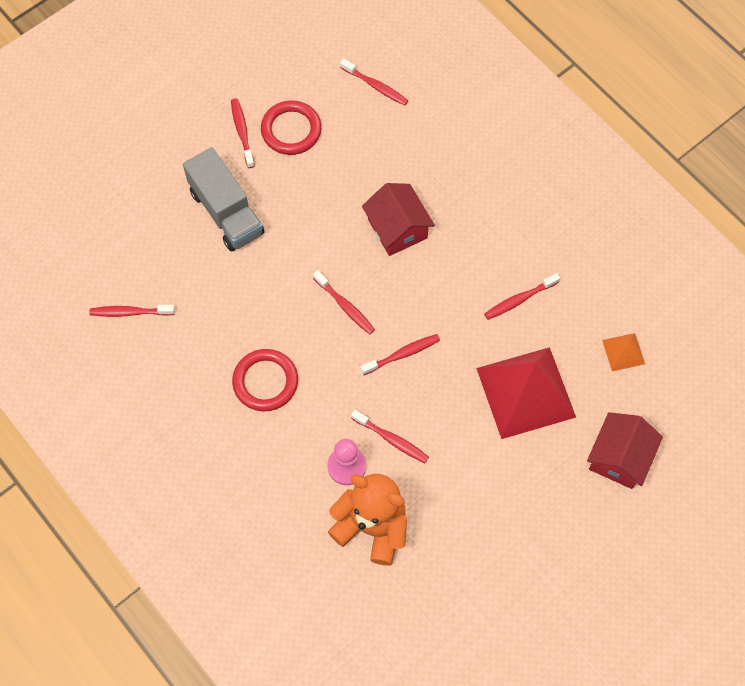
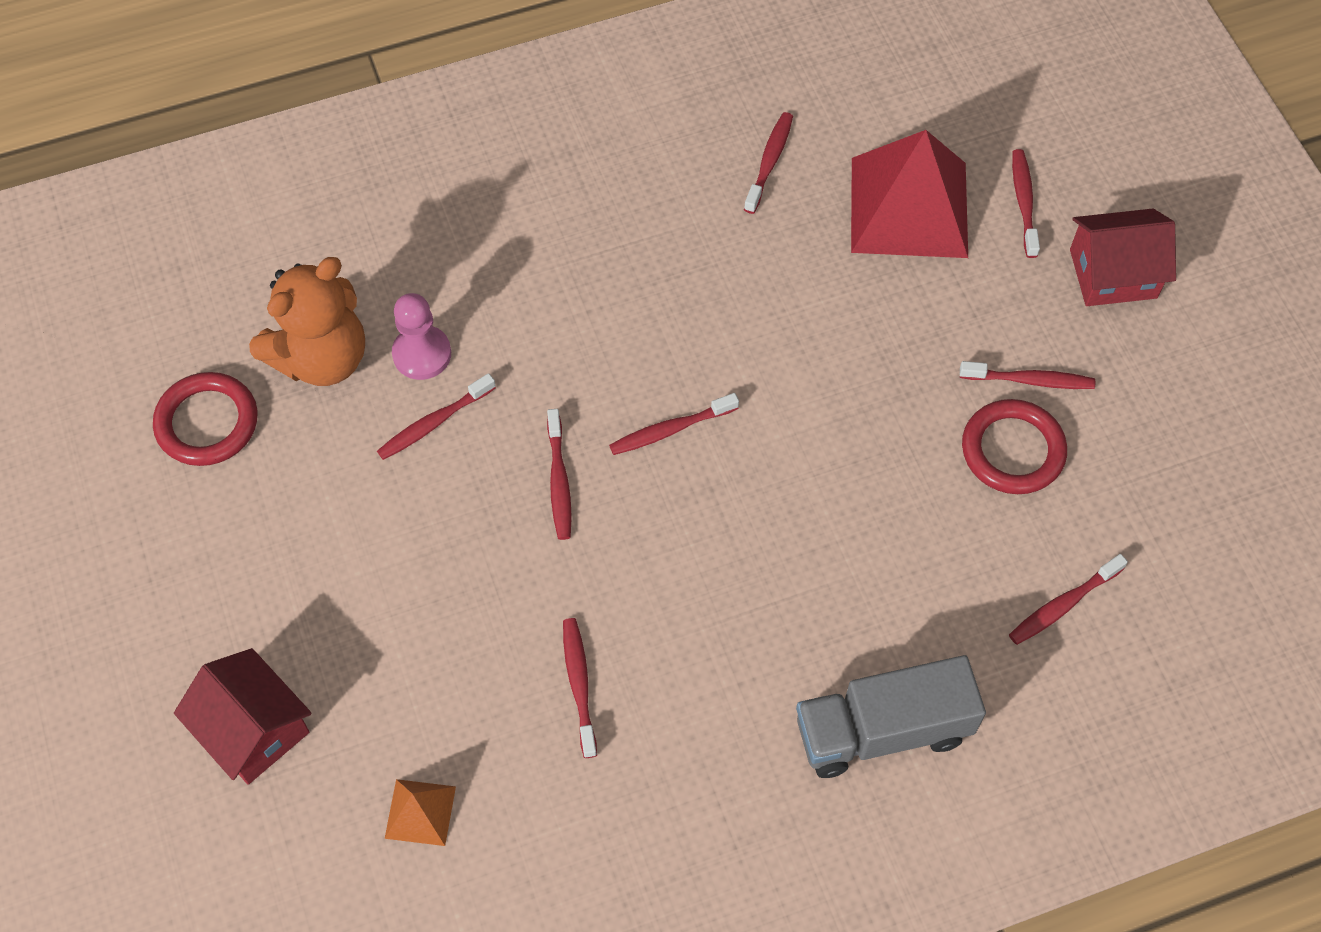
camera: 110 degrees right, 5 degrees down
(116, 164) = (1023, 202): none -> red toothbrush
(226, 212) = (890, 320): grey truck -> grey truck (882, 730)
(265, 382) = (594, 293): red ring -> red ring (207, 422)
(397, 228) = (776, 546): red house -> red house (1113, 274)
(526, 392) = (420, 633): red pyramid -> red pyramid (909, 207)

